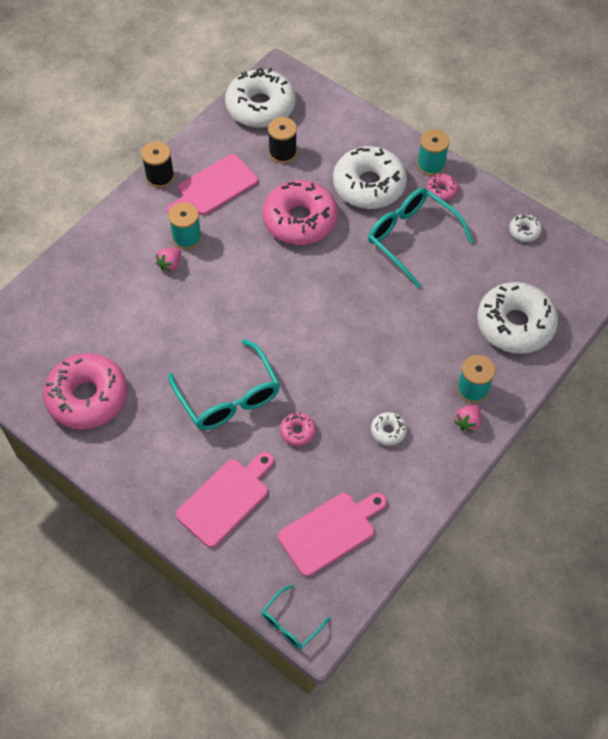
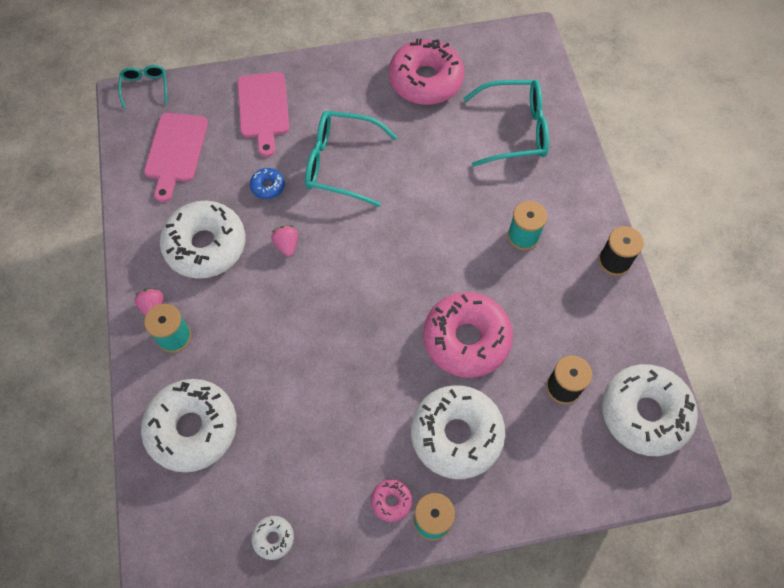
camera: 130 degrees right, 5 degrees up
(170, 264) = (504, 206): pink strawberry -> pink strawberry (287, 245)
(214, 187) = (566, 296): pink cutting board -> none
(297, 432) = (268, 186): pink donut -> blue donut
(388, 431) = (206, 245): white donut -> white donut, size x2.33
(411, 237) = (362, 421): turquoise glasses -> turquoise glasses (515, 130)

